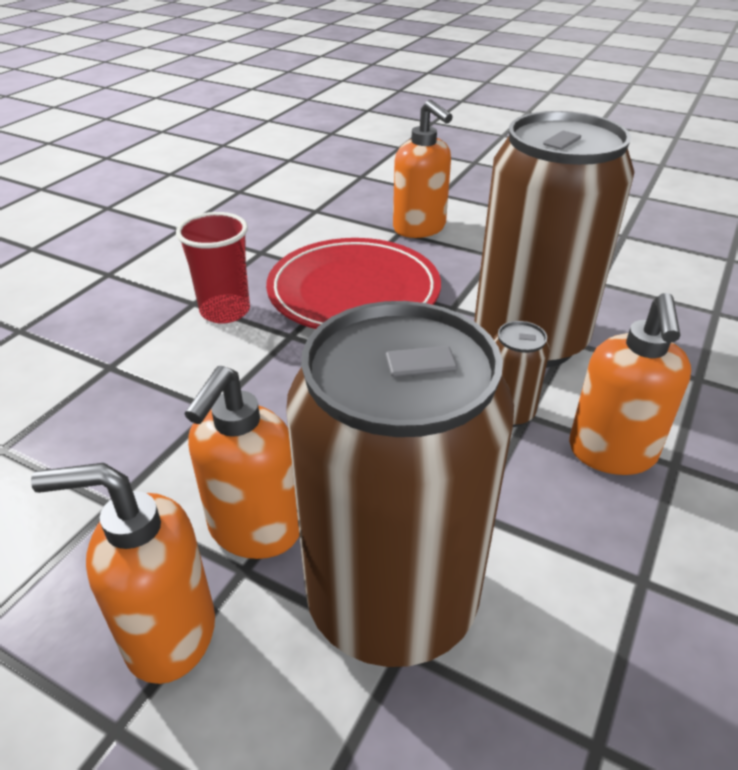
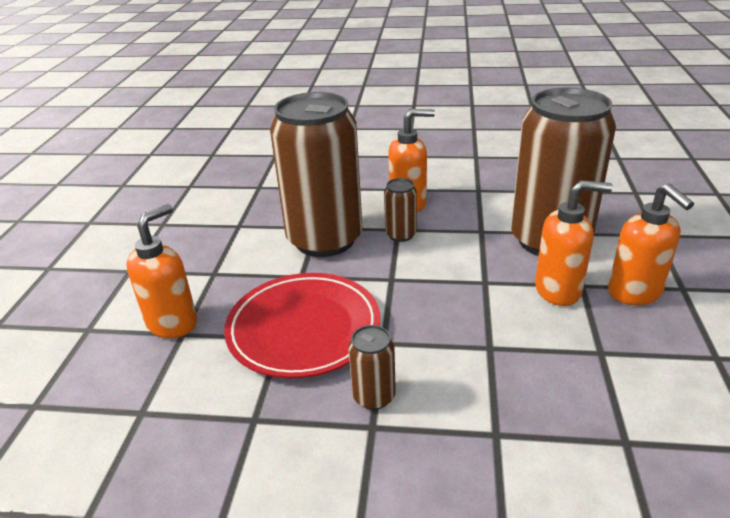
camera: 110 degrees left, 5 degrees down
(225, 311) = (374, 396): red cup -> brown can

